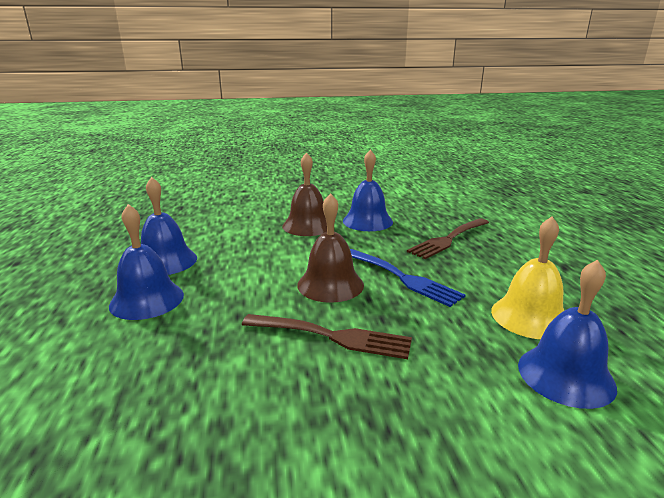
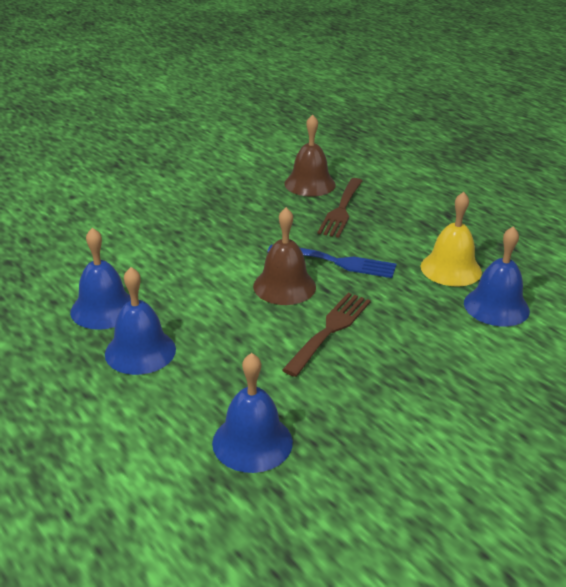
camera: 30 degrees left, 10 degrees up
(308, 225) = (198, 227): brown bell -> brown bell (310, 184)
(333, 336) = (330, 330): brown fork -> brown fork turned 45 degrees counterclockwise
(367, 221) = (251, 206): blue bell -> blue bell (252, 442)

